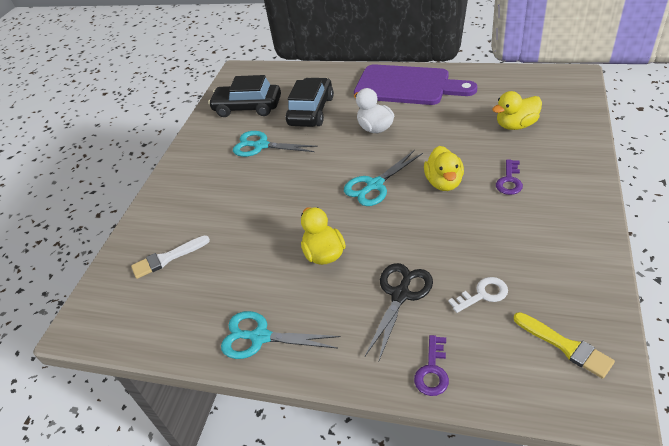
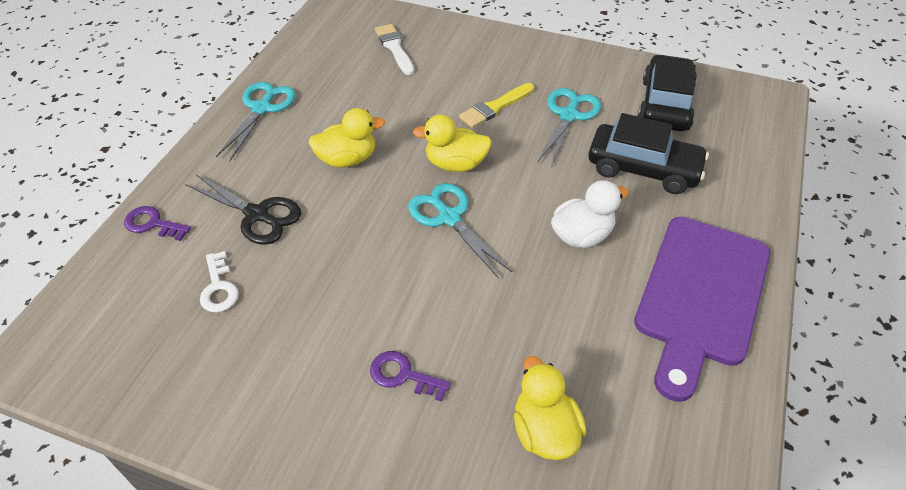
camera: 90 degrees right, 5 degrees up
(444, 182) = (428, 293): yellow duck -> yellow duck (455, 164)
(565, 346) = (110, 345): yellow brush -> yellow brush (495, 107)

